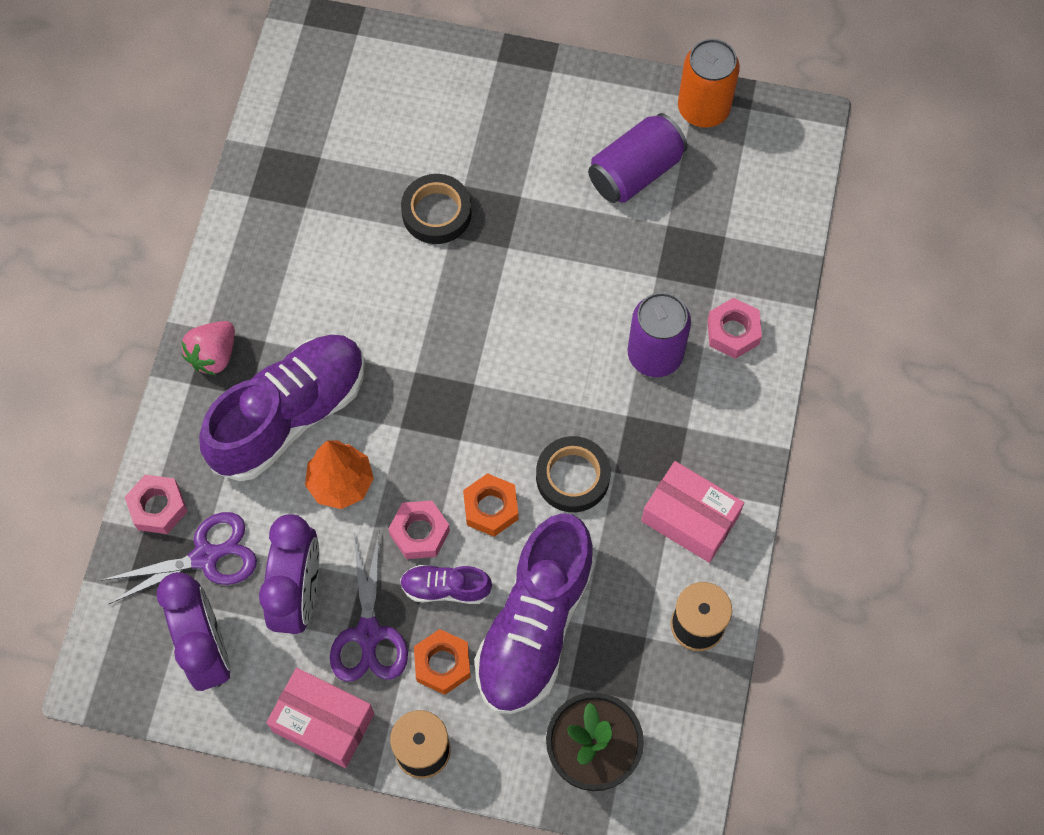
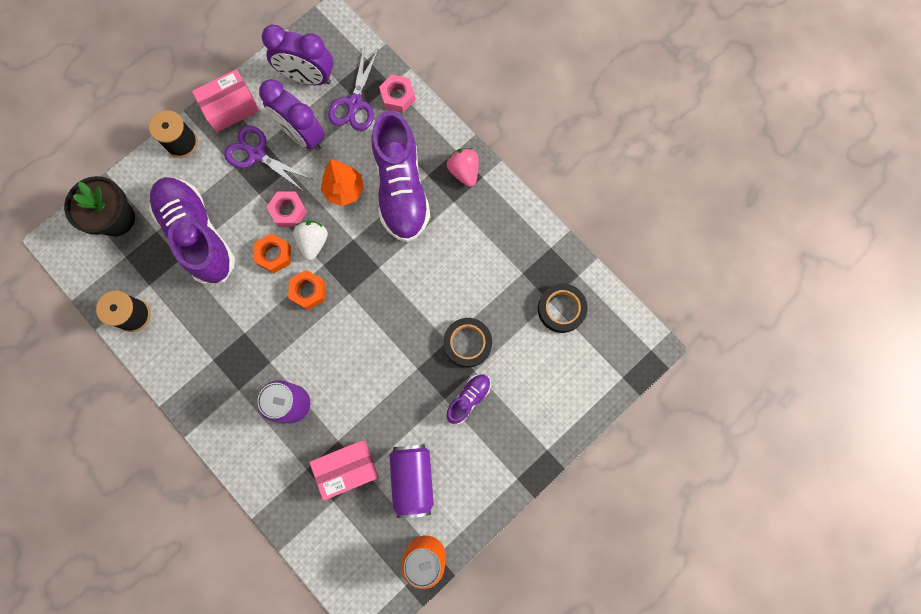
camera: 125 degrees right, 10 degrees up
(439, 472) = (313, 242): none -> white strawberry
(442, 664) = (214, 178): orange nut -> orange nut (308, 291)
(445, 588) = (250, 205): purple shoe -> purple shoe (468, 399)
(572, 477) = (258, 308): black tape -> black tape (561, 309)
(690, 518) = (189, 353): pink box -> pink box (347, 469)
(733, 332) = (272, 459): pink nut -> none

